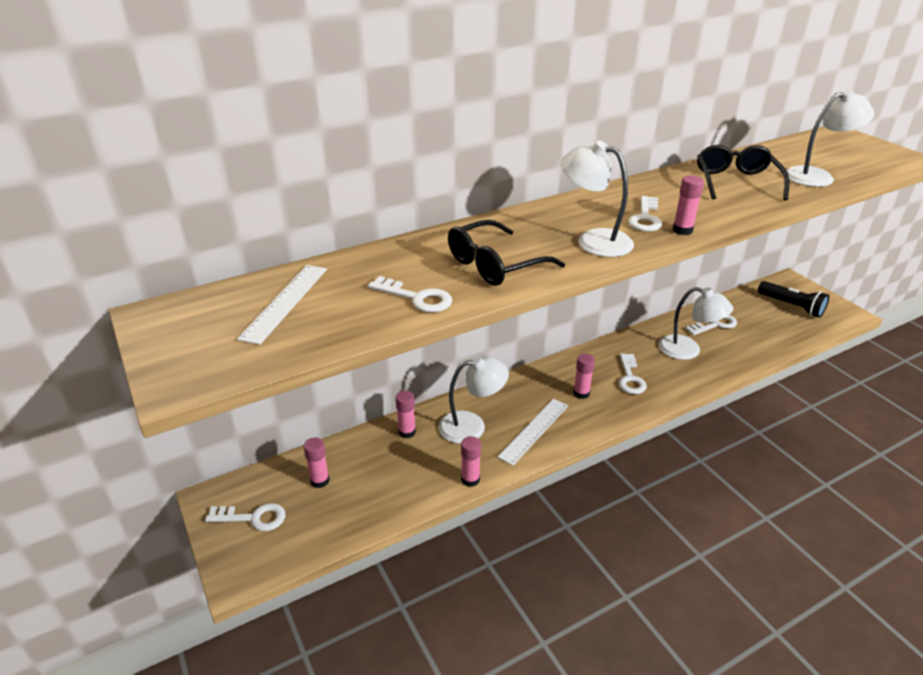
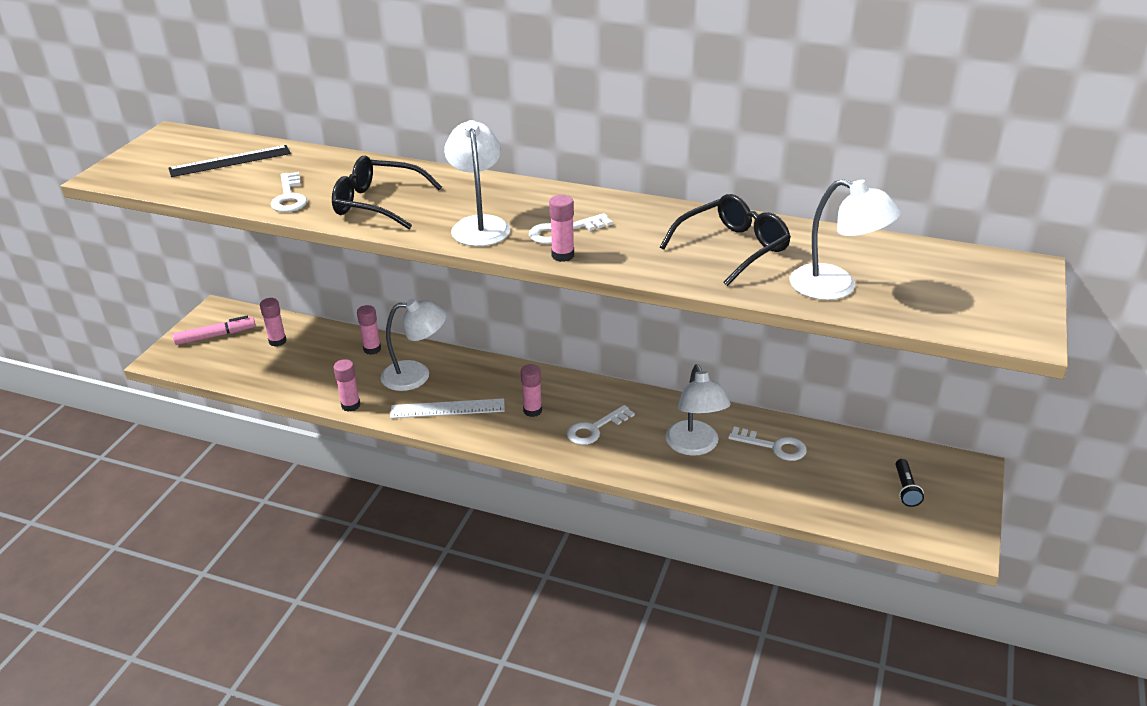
camera: 50 degrees right, 0 degrees up
(252, 518) = (215, 336): white key -> pink marker
(285, 302) = (230, 161): white ruler -> black ruler
(472, 425) = (416, 375): white lamp -> white lamp turned 45 degrees counterclockwise
(791, 306) = (905, 489): black flashlight -> black flashlight, size x0.60

